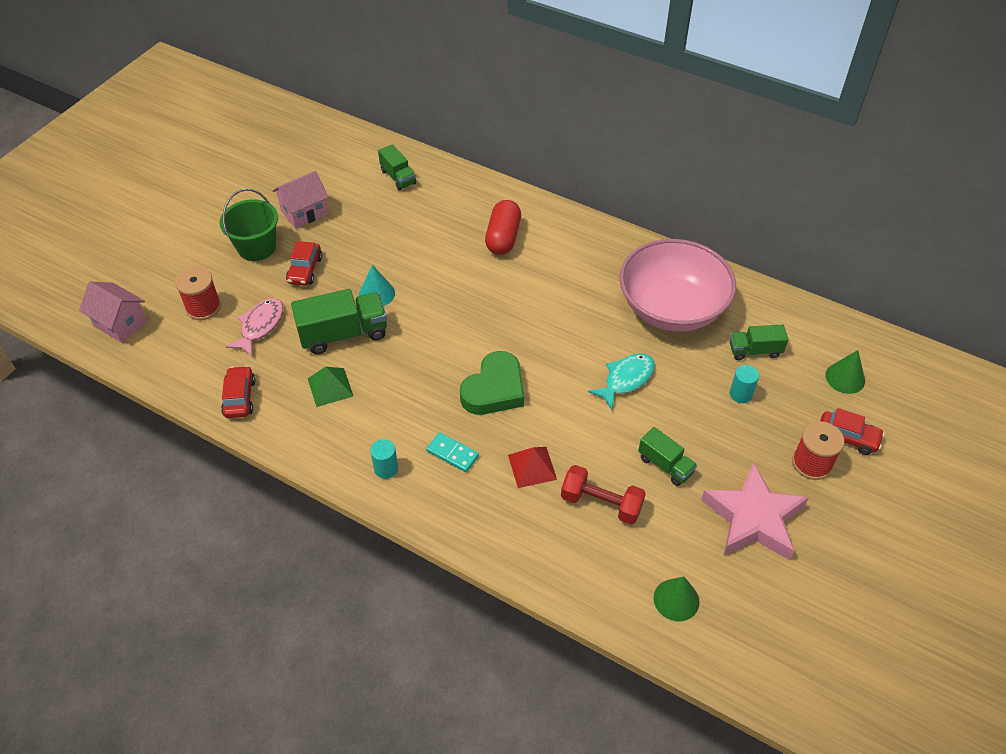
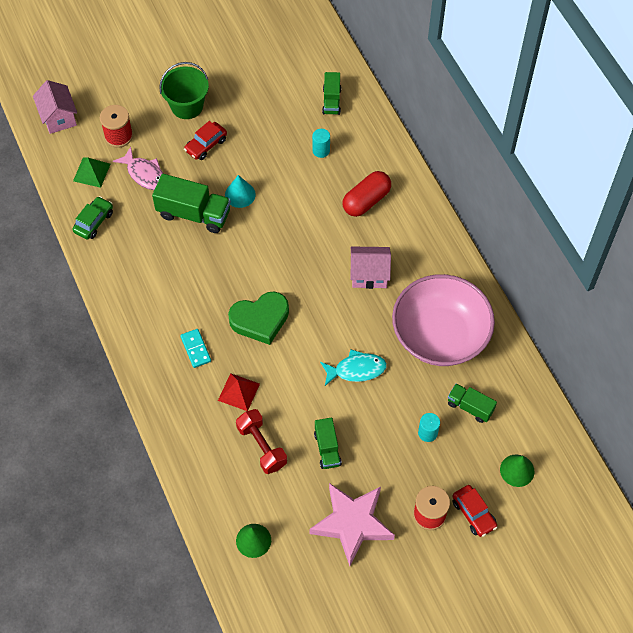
camera: 35 degrees right, 10 degrees up
(239, 398) = (94, 222): red car -> green car
(260, 326) = (144, 174): pink fish -> pink fish turned 75 degrees clockwise
(304, 212) = (241, 94): pink house -> pink house (369, 274)
(330, 387) = (155, 250): green pyramid -> green pyramid (91, 172)
(386, 468) = (146, 332): turquoise cylinder -> turquoise cylinder (321, 150)

